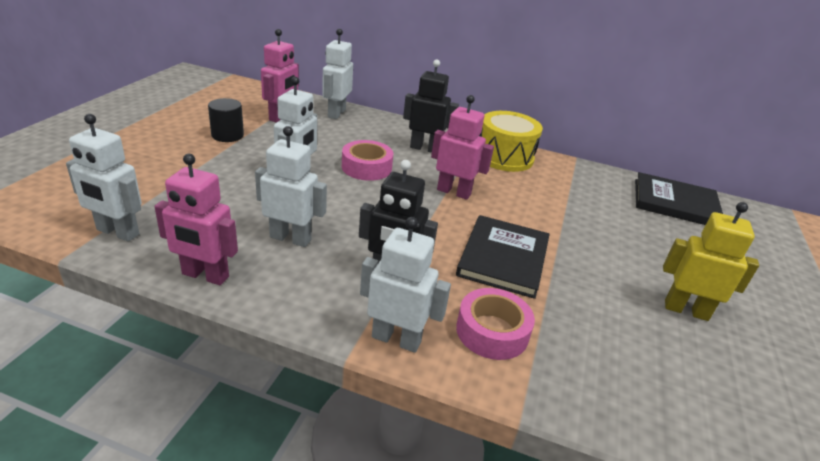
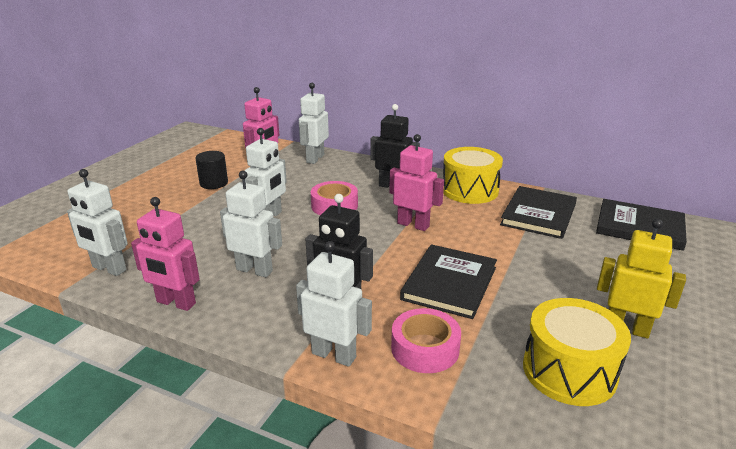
camera: 10 degrees right, 5 degrees down
(577, 186) = (538, 215): none -> black book
(641, 356) = (569, 371): none -> yellow drum

